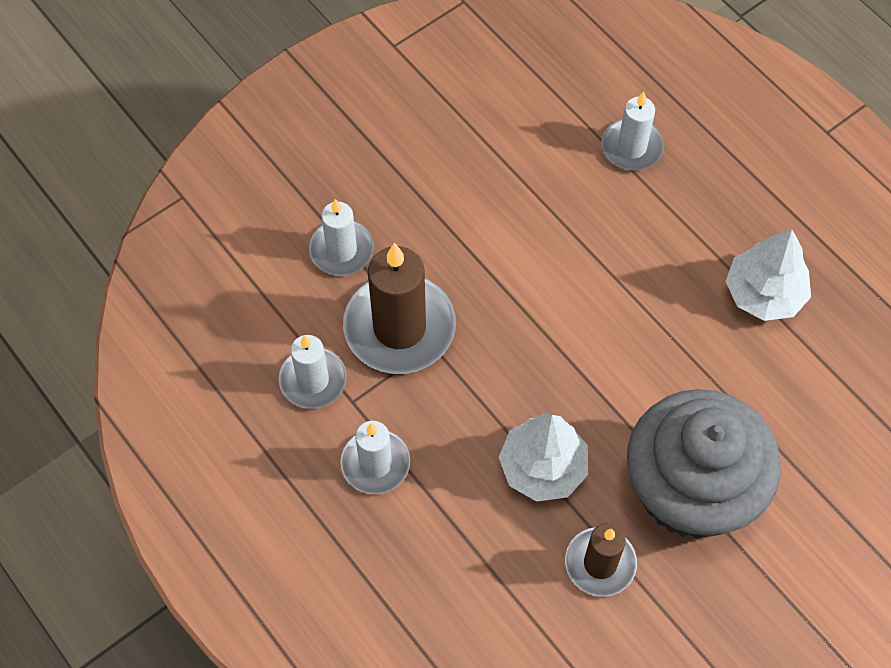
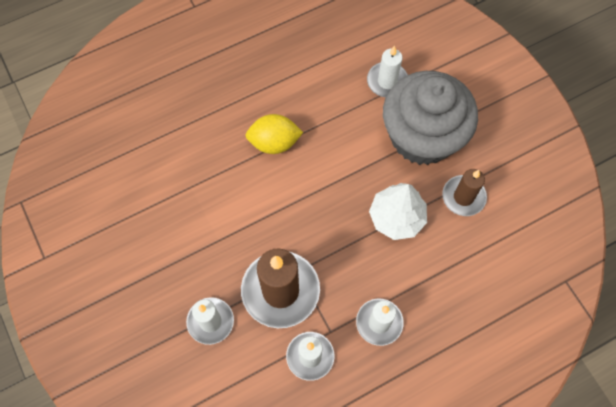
camera: 80 degrees left, 5 degrees up
(625, 280) = (274, 142): none -> yellow lemon
(632, 147) = (176, 117): white candle -> white candle (387, 81)
(764, 294) = (300, 67): white tree -> none

